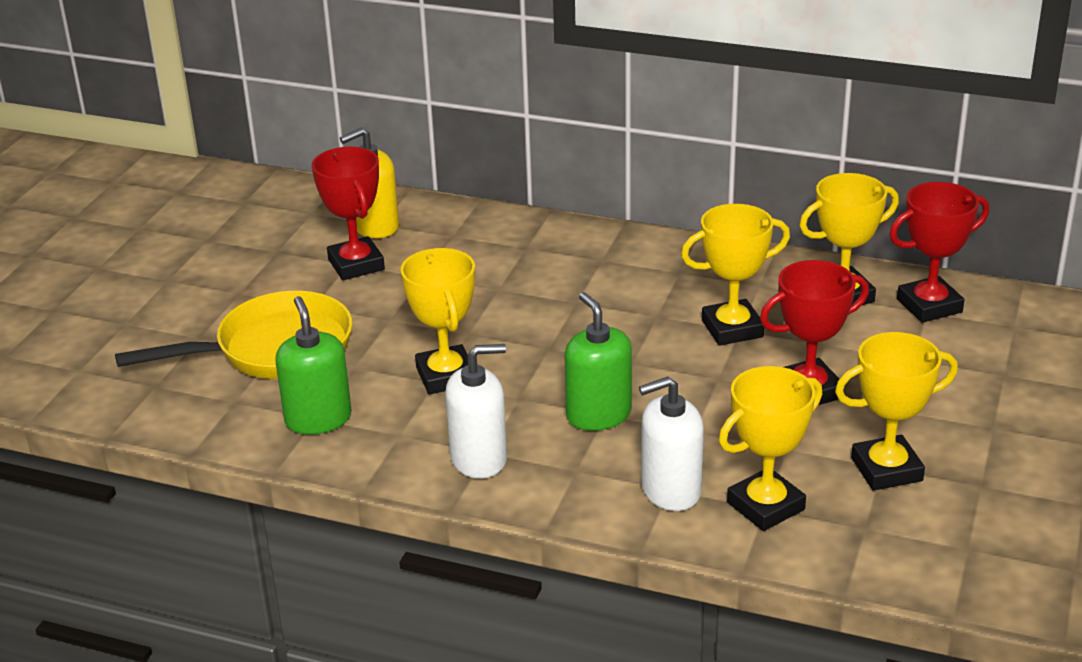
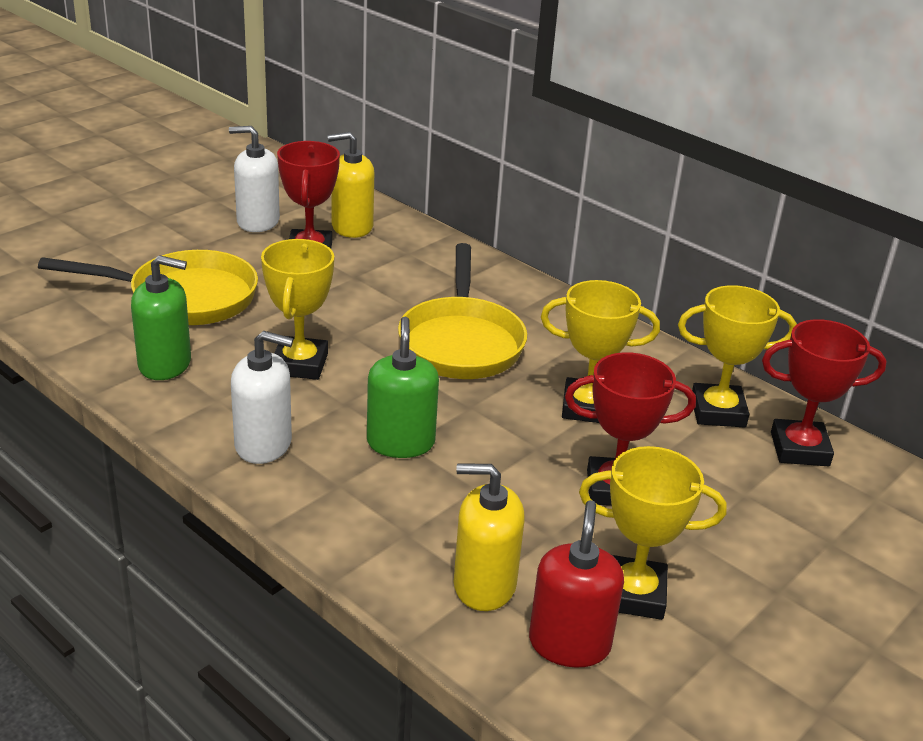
camera: 20 degrees right, 0 degrees up
(318, 419) = (165, 364): green soap dispenser -> green soap dispenser turned 90 degrees clockwise
(575, 306) = (461, 342): none -> yellow pan
(670, 490) = (407, 535): white soap dispenser -> white soap dispenser (258, 221)
(765, 506) = (484, 585): yellow trophy -> yellow soap dispenser
(867, 525) = (569, 643): none -> red soap dispenser

